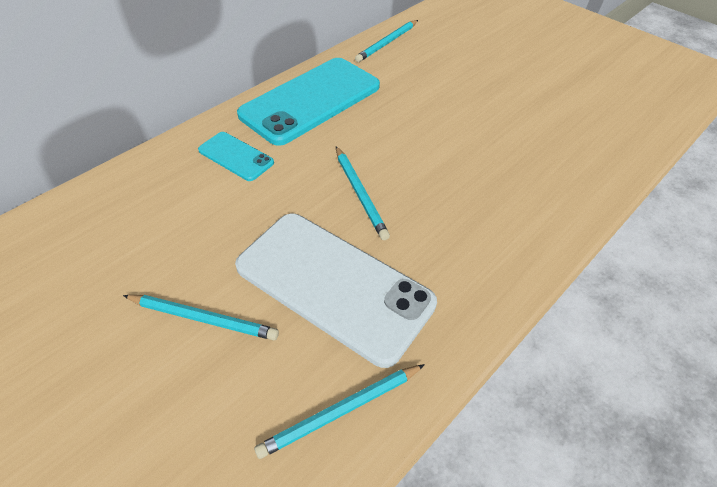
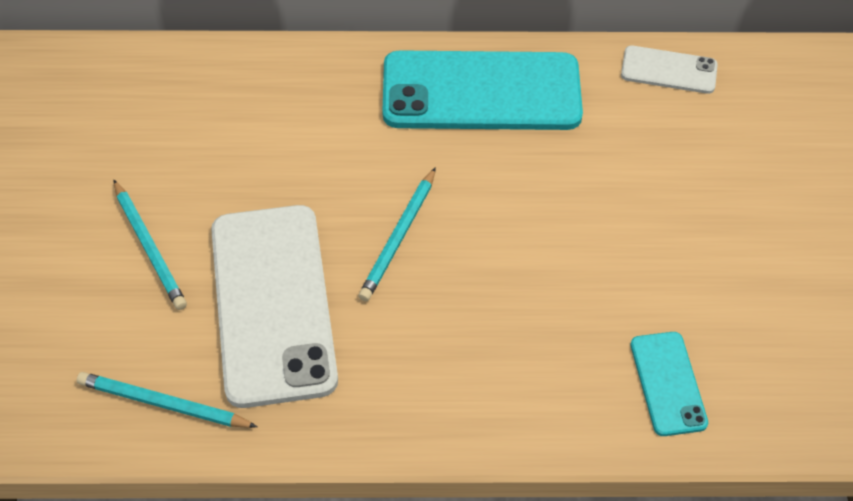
camera: 45 degrees right, 5 degrees up
(236, 156) = (335, 108): turquoise phone -> turquoise phone (668, 383)
(387, 43) = (669, 70): turquoise pencil -> white phone

